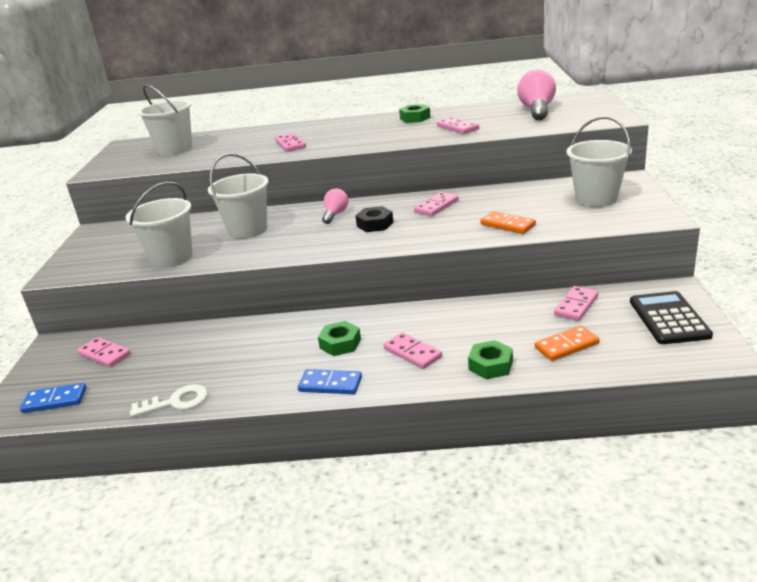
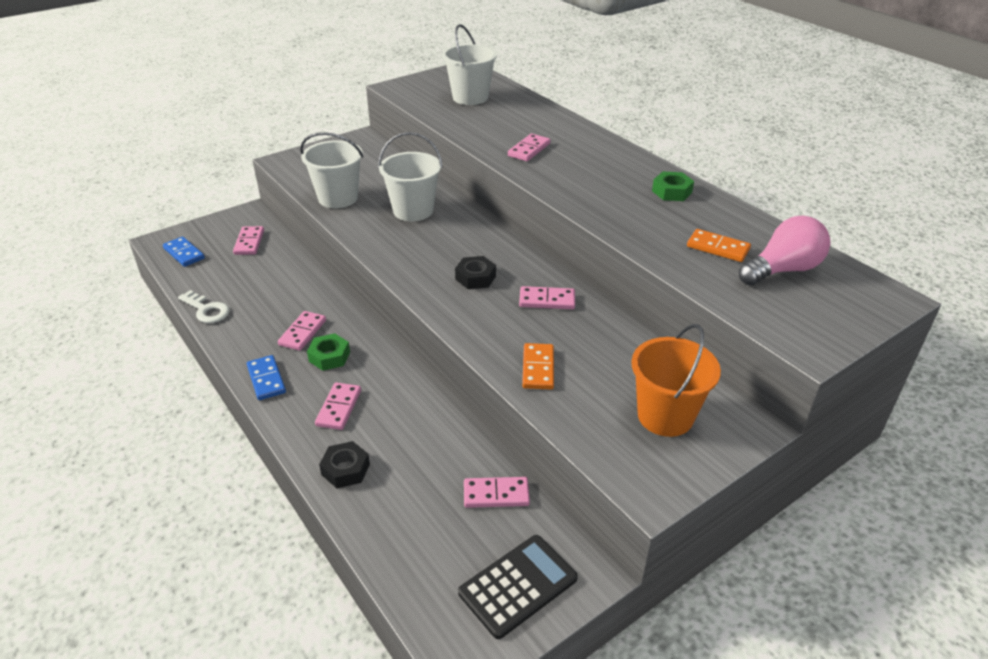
camera: 50 degrees right, 10 degrees up
(335, 214) = (479, 244): pink light bulb -> none
(458, 127) = (666, 232): pink domino -> pink domino (303, 333)
(490, 365) = (345, 469): green nut -> black nut
(566, 346) = (410, 514): orange domino -> orange domino (718, 248)
(596, 198) = (665, 416): white bucket -> orange bucket

